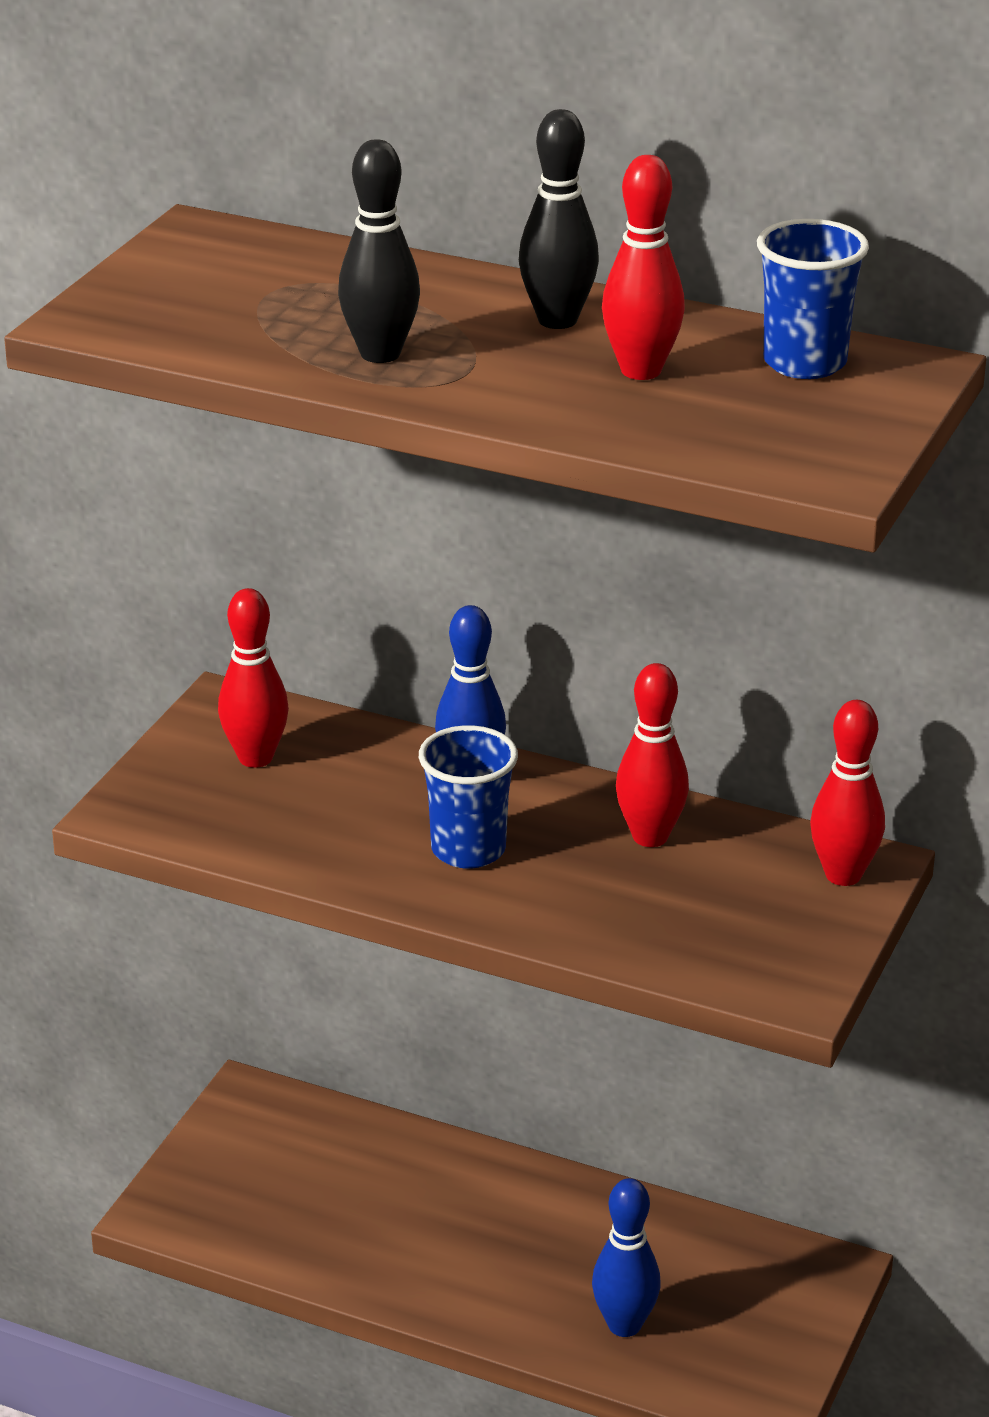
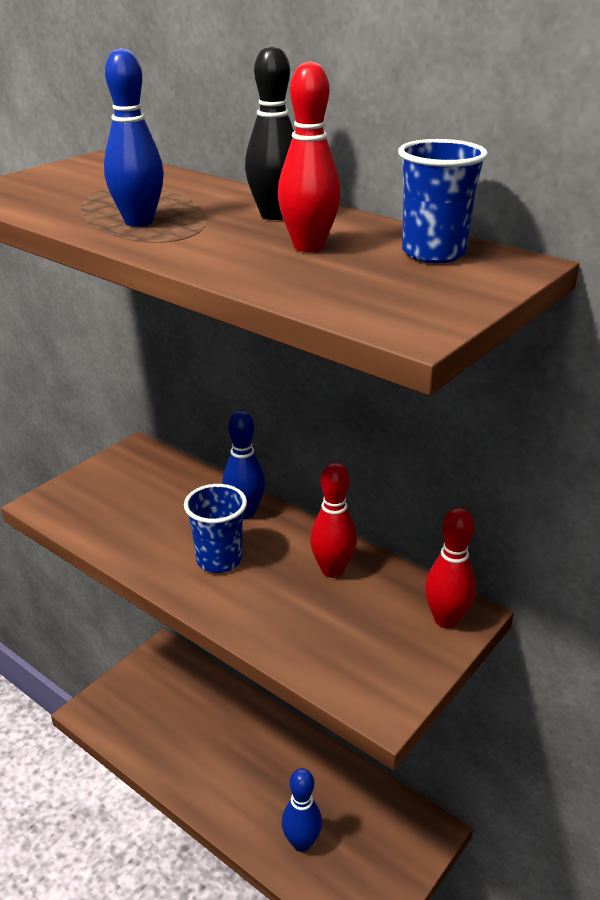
camera: 15 degrees right, 0 degrees up
(255, 758) = (133, 483): red bowling pin -> none
(380, 354) = (139, 222): black bowling pin -> blue bowling pin

